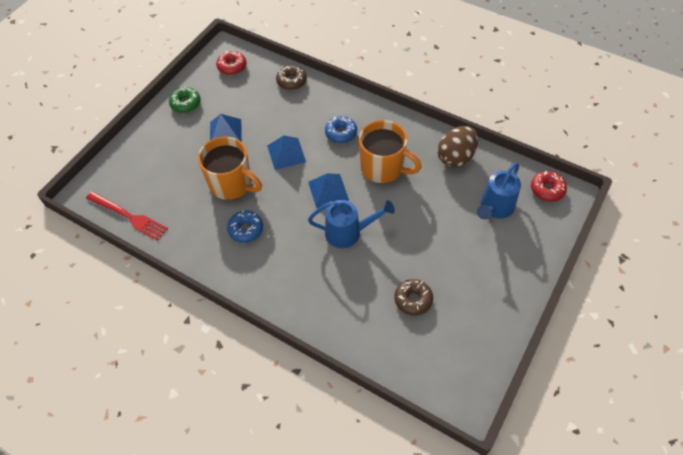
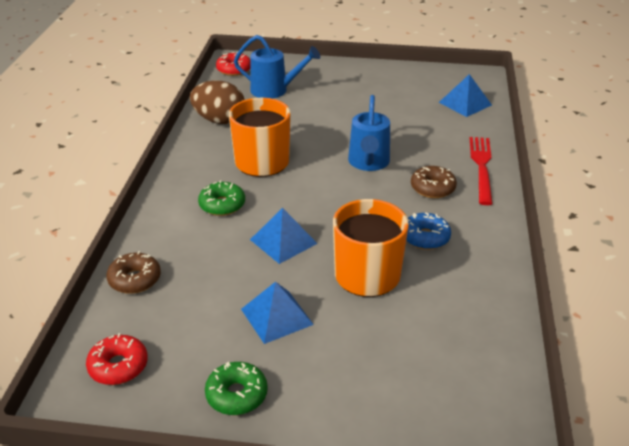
camera: 115 degrees left, 20 degrees down
(129, 216) = (500, 362): red fork -> red fork (481, 167)
(328, 190) = (321, 191): blue pyramid -> blue pyramid (465, 103)
(341, 133) = (222, 205): blue donut -> green donut
(349, 232) = (368, 163): blue watering can -> blue watering can turned 150 degrees counterclockwise
(413, 299) = (412, 112): brown donut -> brown donut (432, 188)

